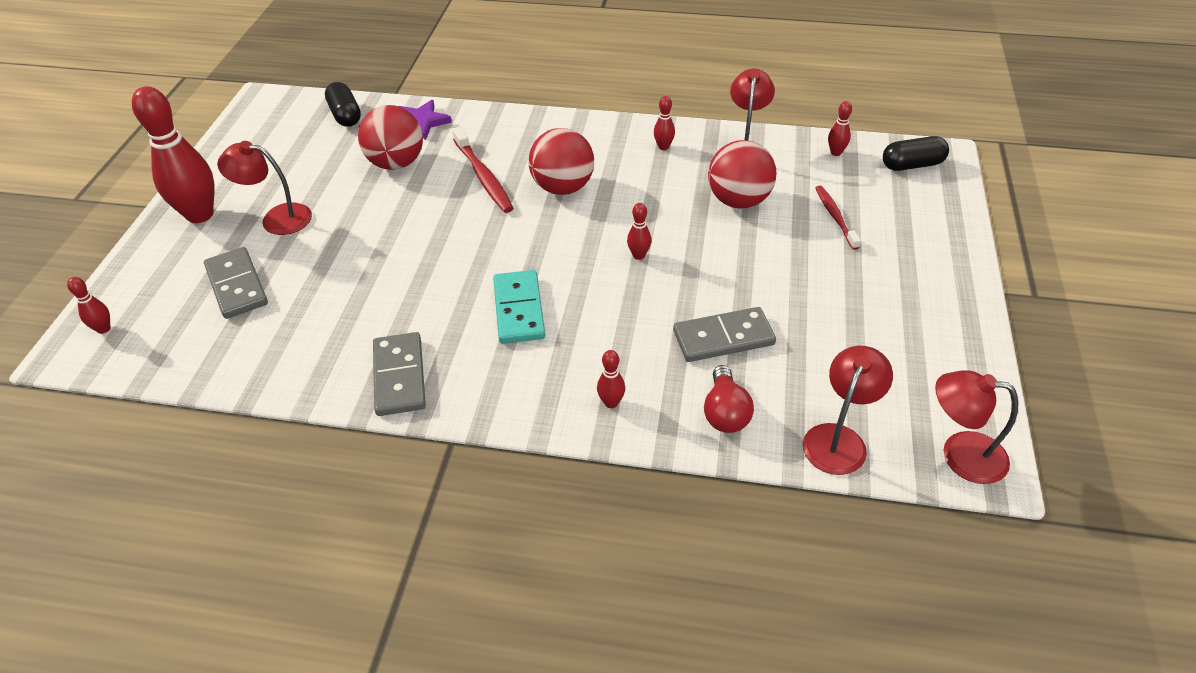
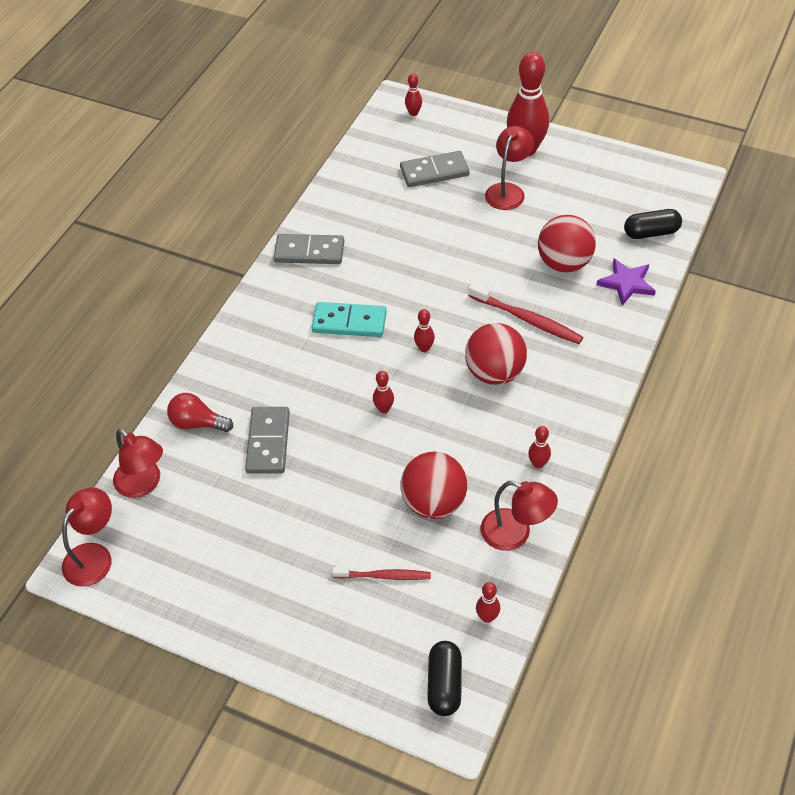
camera: 105 degrees right, 5 degrees up
(483, 177) = (527, 319): red toothbrush -> red toothbrush turned 135 degrees counterclockwise
(611, 403) = (236, 360): red bowling pin -> red bowling pin (424, 348)

